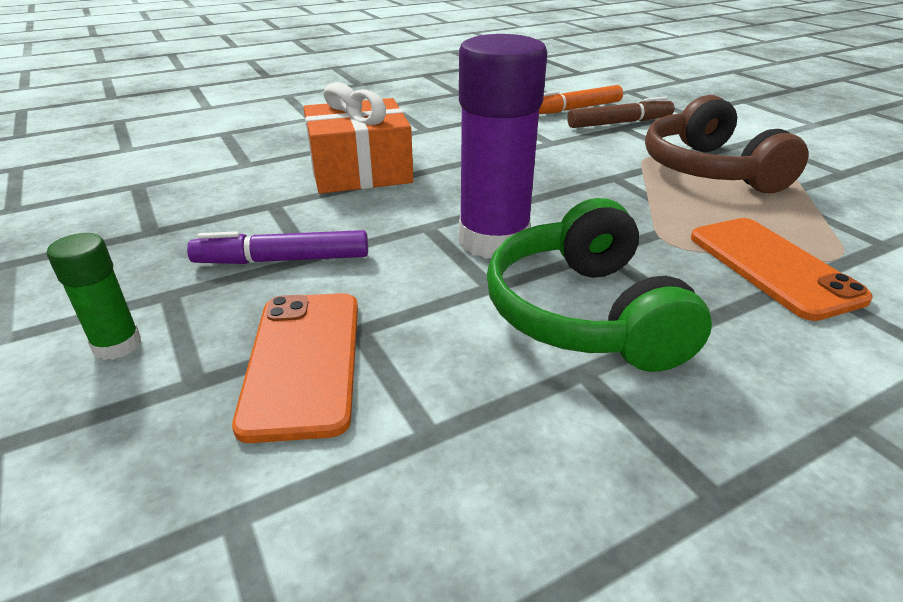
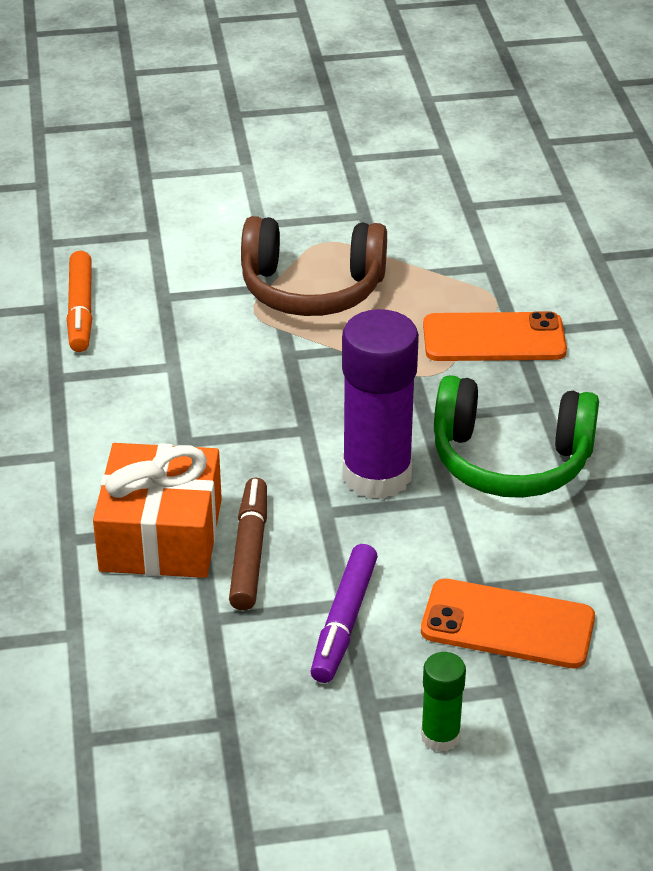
camera: 70 degrees left, 5 degrees up
(619, 123) = (151, 294): brown marker -> brown marker (249, 552)

